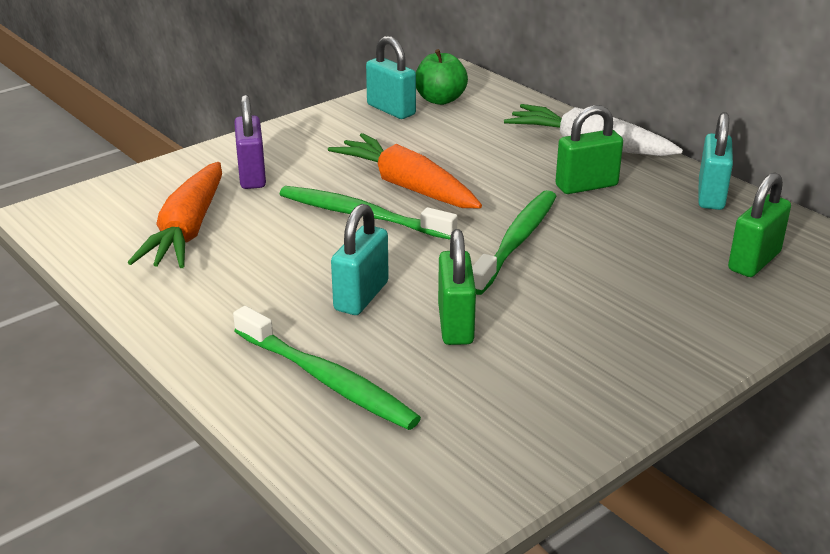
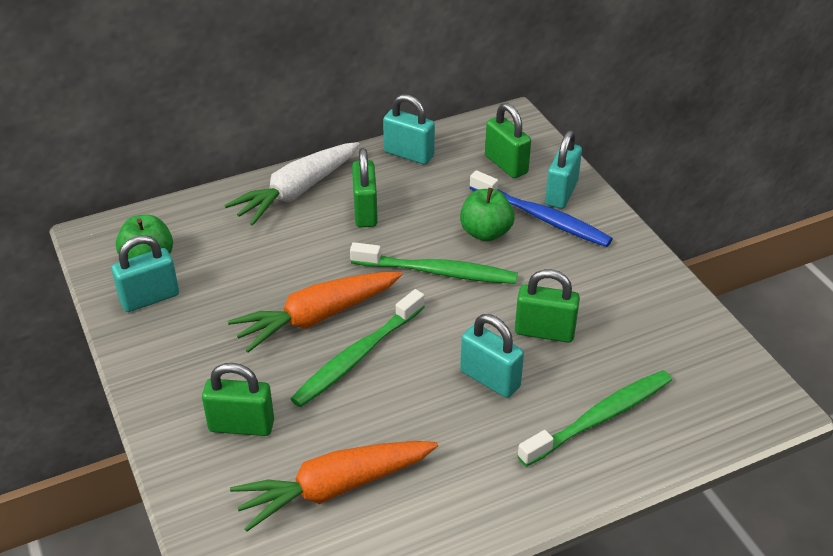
camera: 75 degrees left, 10 degrees up
(187, 230) = (334, 488): orange carrot -> orange carrot turned 135 degrees clockwise
(252, 176) = (241, 426): purple padlock -> green padlock
(516, 241) = (437, 272): green toothbrush -> green toothbrush turned 150 degrees clockwise
(607, 263) = (486, 232): none -> green apple
(668, 300) = (542, 217): none -> blue toothbrush
(732, 309) = (561, 193): none -> turquoise padlock

